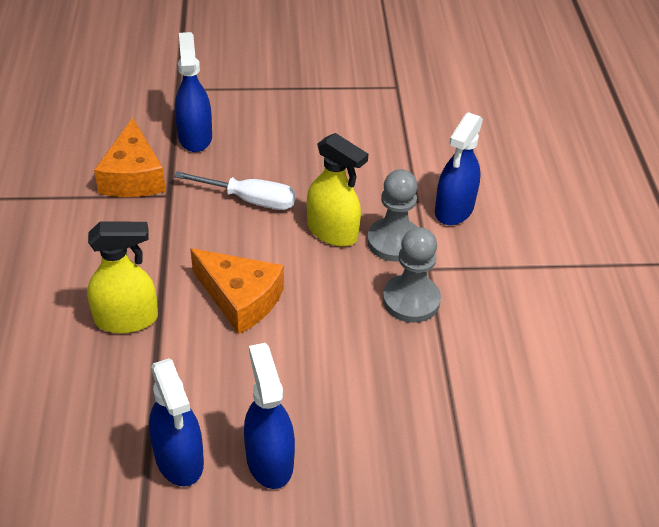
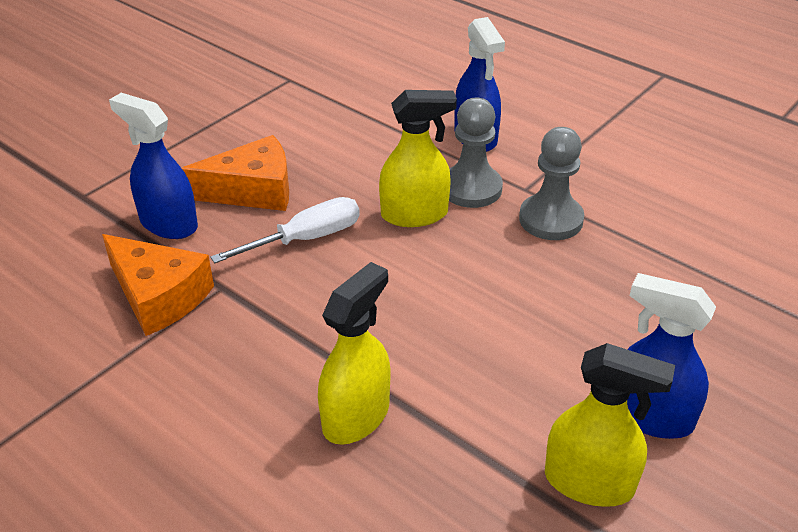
camera: 45 degrees left, 5 degrees down
(179, 459) = (589, 483): blue spray bottle -> yellow spray bottle
(240, 299) = (427, 319): orange cheese -> orange cheese (252, 190)

